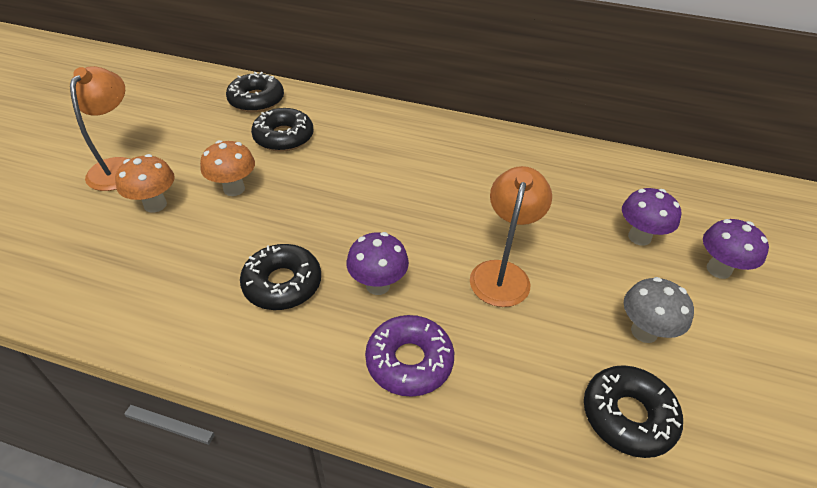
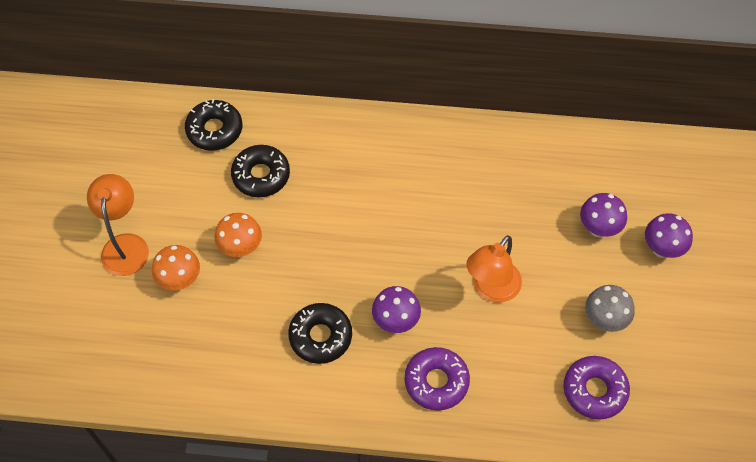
camera: 10 degrees left, 15 degrees up
(502, 273) = (491, 289): orange lamp -> orange lamp turned 150 degrees counterclockwise
(627, 416) = (594, 390): black donut -> purple donut

